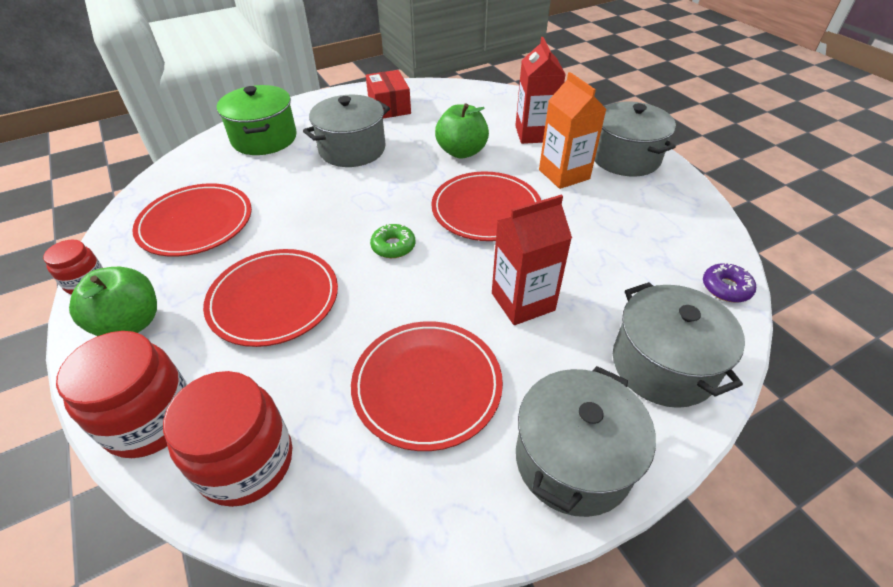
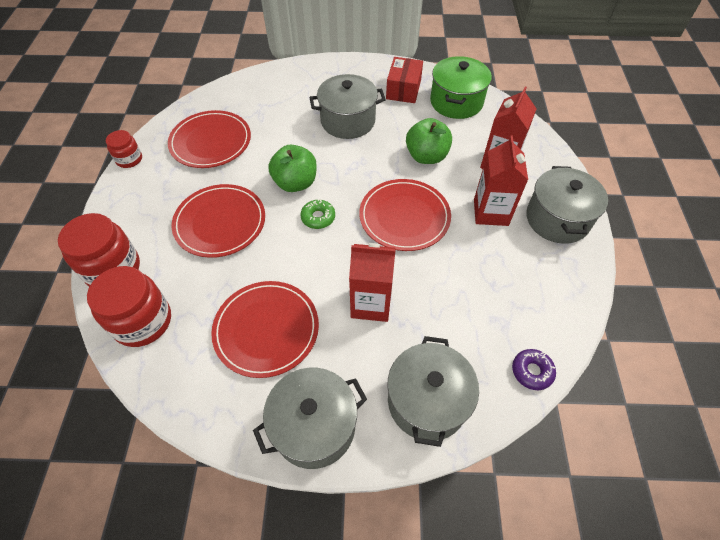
camera: 30 degrees right, 10 degrees up
(130, 324) = (136, 201): green apple -> green apple (295, 183)
(264, 138) = (295, 86): green pot -> green pot (456, 102)
(564, 174) = (490, 212): orange carton -> red carton

